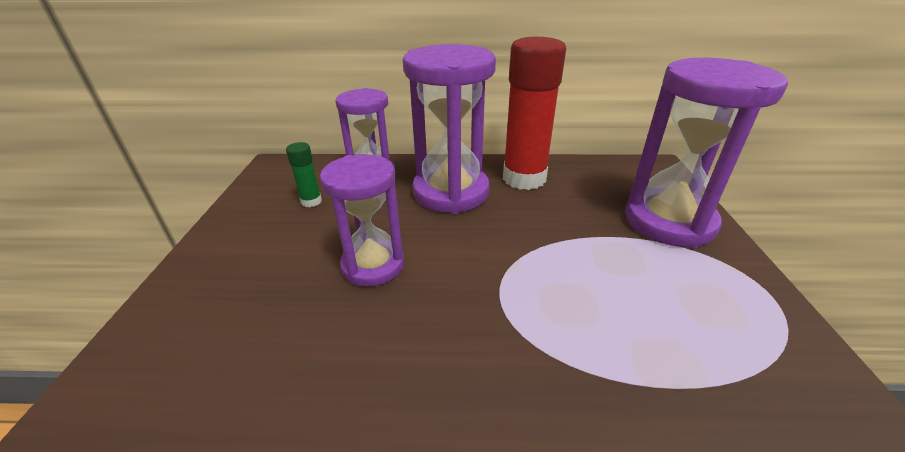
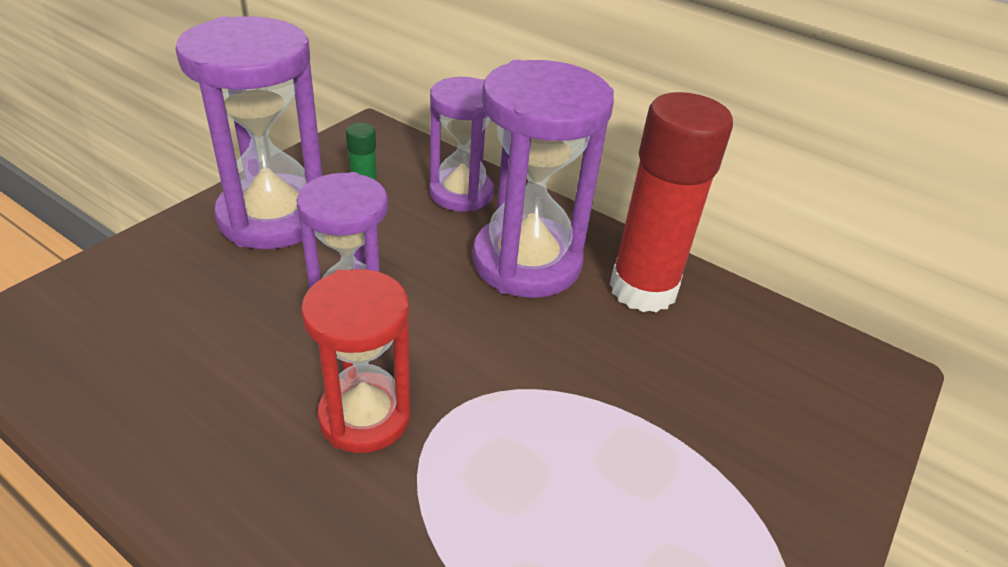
camera: 30 degrees right, 5 degrees up
(453, 322) = (365, 416): none -> red hourglass
(669, 221) = (775, 457): purple hourglass -> purple hourglass (273, 217)

